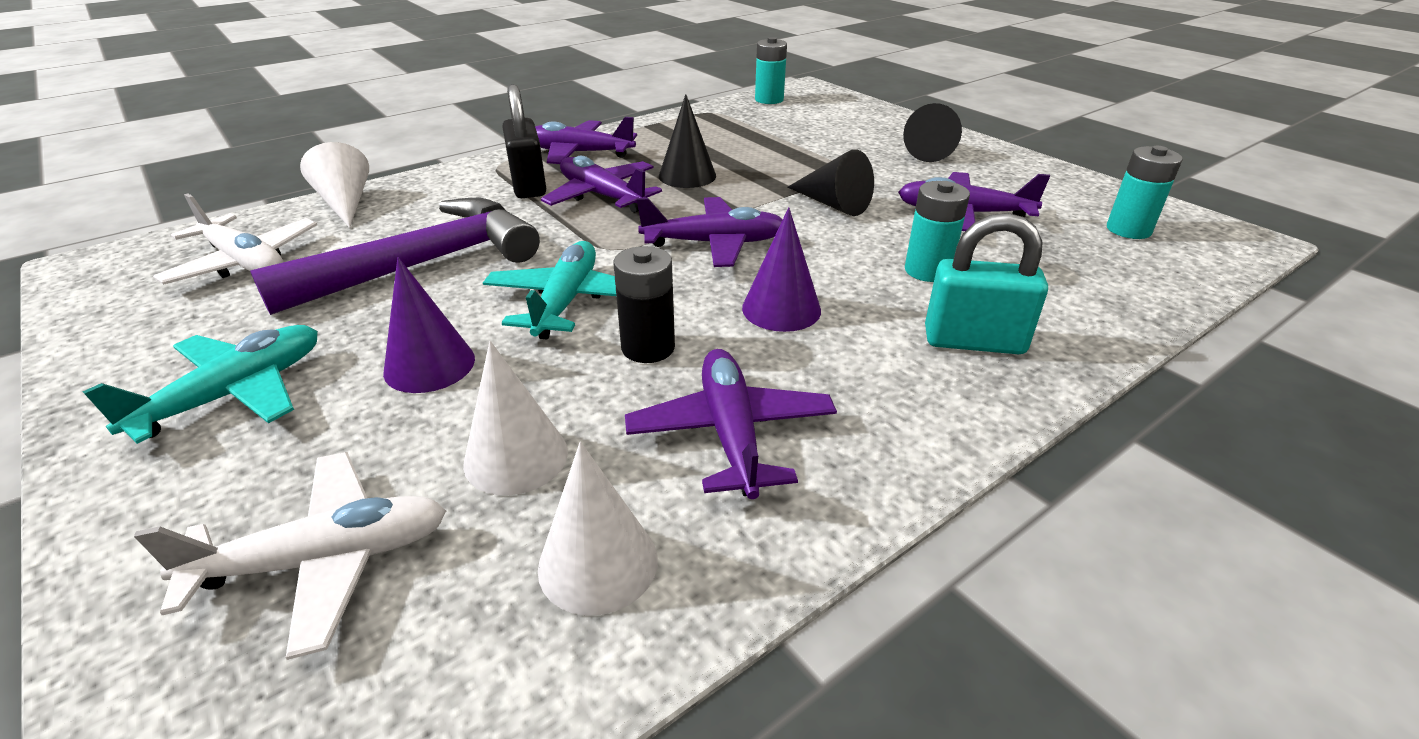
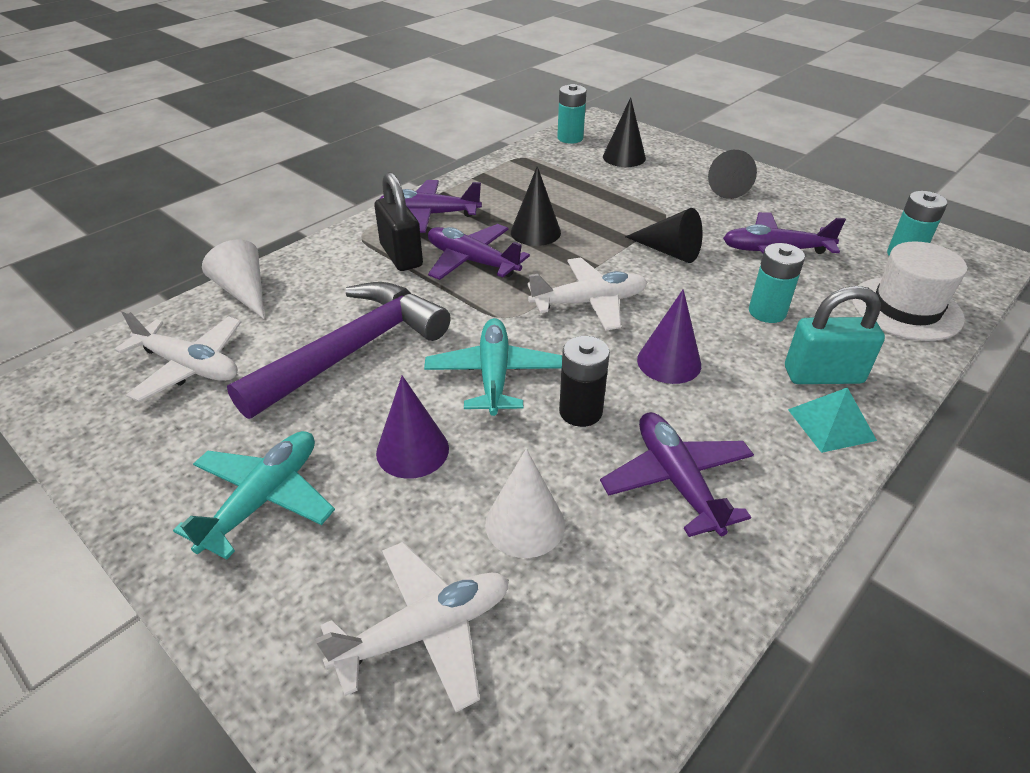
camera: 10 degrees left, 5 degrees up
(598, 563) = (627, 601): white cone -> none
(714, 243) = (589, 302): purple plane -> white plane
(821, 119) = (624, 157): none -> black cone
(963, 395) = (831, 424): none -> turquoise pyramid
(1112, 283) = (906, 308): none -> white hat

